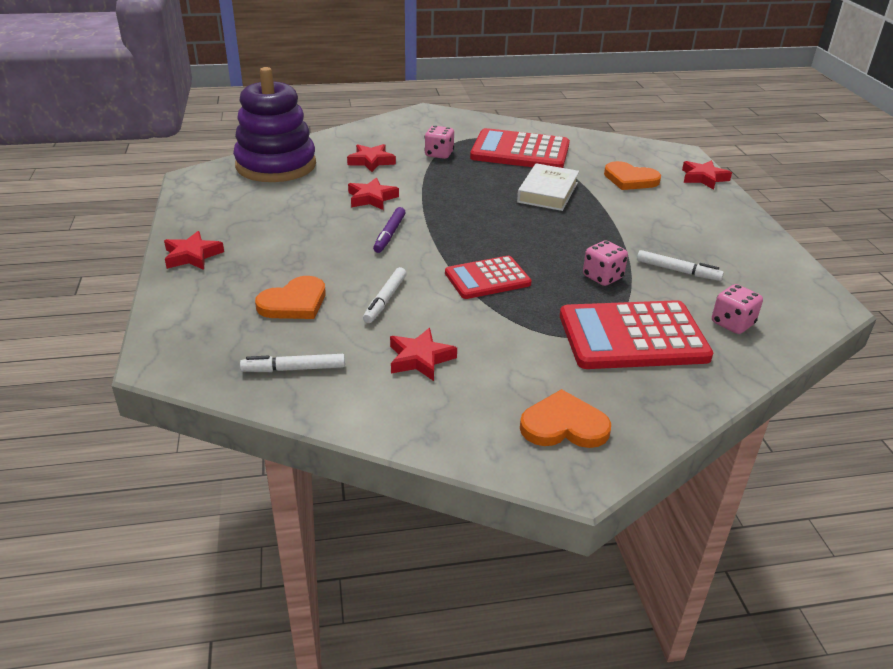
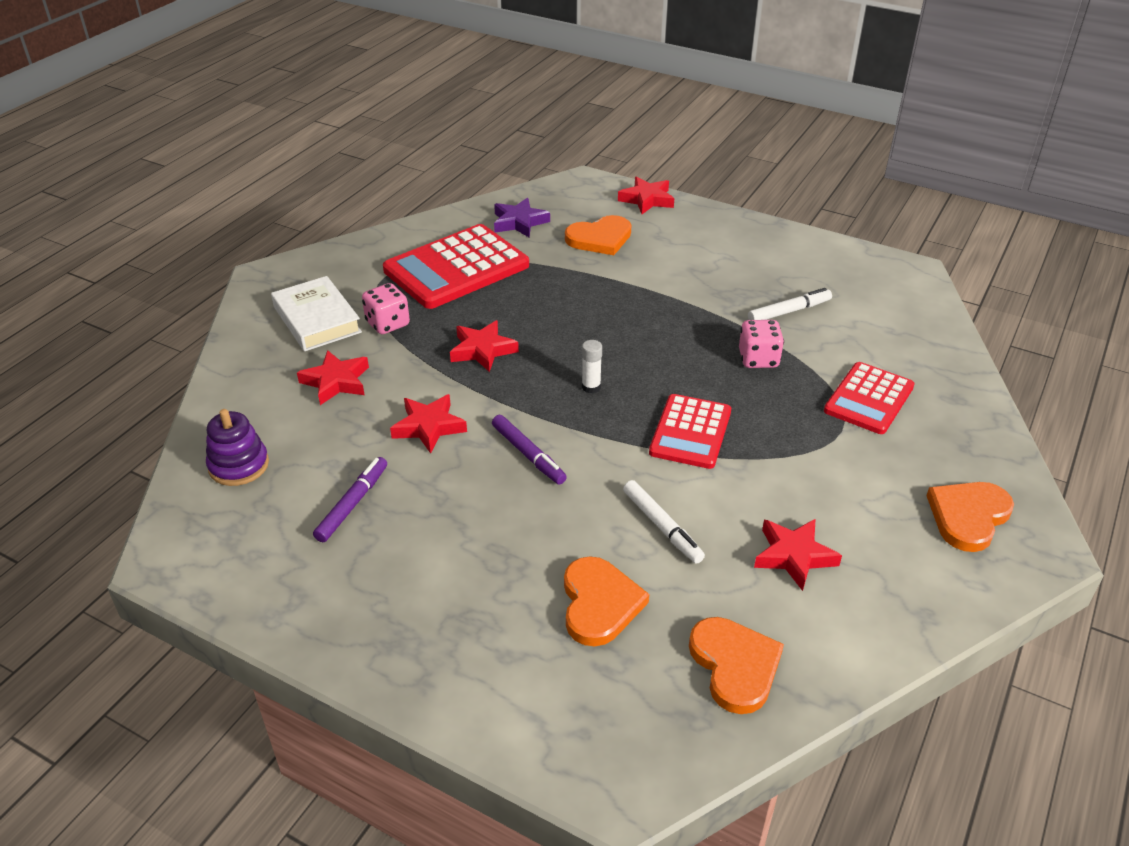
camera: 50 degrees left, 5 degrees up
(192, 256) = (392, 652): red star -> red star (482, 350)
(276, 165) = (239, 465): purple stacking toy -> purple stacking toy, size x0.47
(285, 203) = (352, 504): none -> purple marker
(294, 369) = (735, 666): white marker -> orange heart
(479, 230) = (591, 387): none -> white glue stick
(547, 192) = (565, 300): white book -> white book (317, 320)
(598, 151) = (519, 222): none -> purple star
(632, 336) = (868, 399): red calculator -> red calculator, size x0.62
(732, 324) = (895, 334): pink dice -> none

